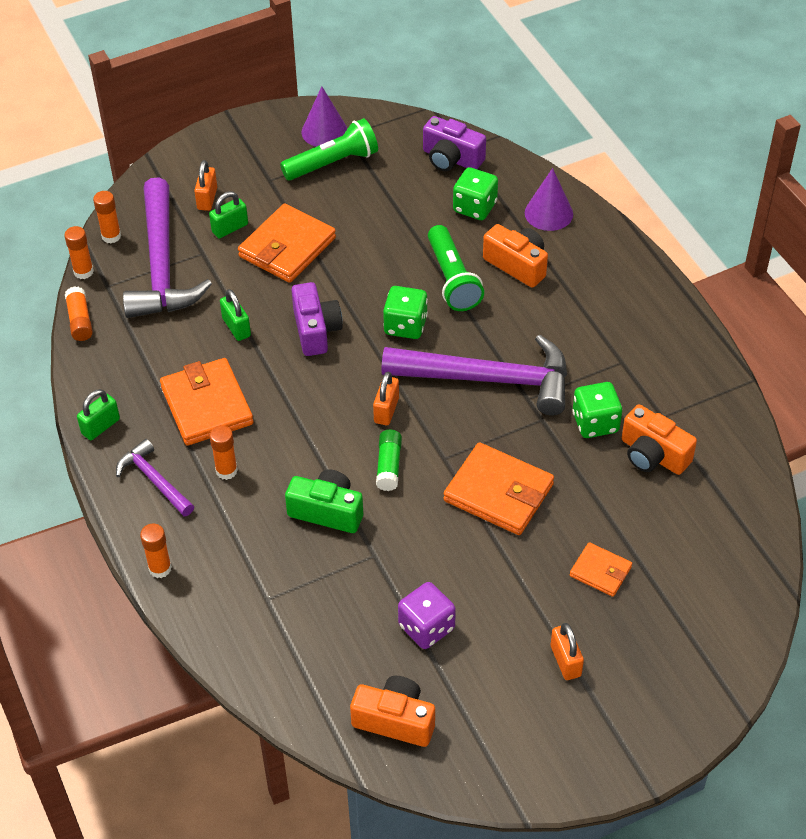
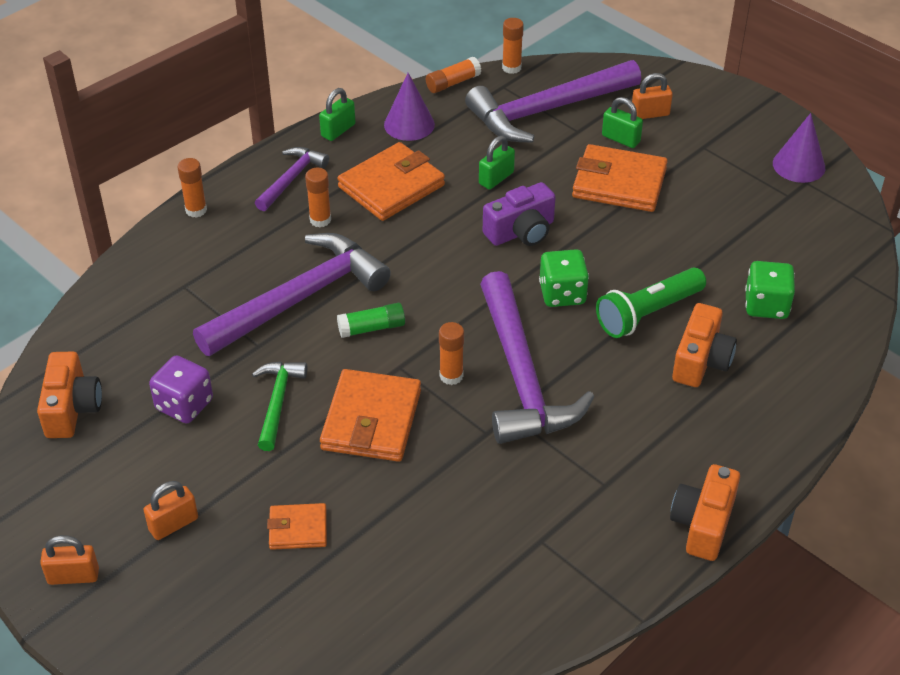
camera: 70 degrees right, 5 degrees down
(100, 426) = (338, 130): green padlock -> green padlock turned 75 degrees counterclockwise
(111, 236) = (564, 70): orange glue stick -> orange glue stick (451, 376)
(327, 511) = (299, 299): green camera -> purple hammer
(333, 163) = (757, 183): green flashlight -> none
(386, 410) = (442, 308): orange padlock -> orange padlock (73, 576)
(451, 159) = (827, 269): purple camera -> none
(451, 555) = (277, 402): none -> green hammer
(548, 213) = (798, 369): purple cone -> purple cone (409, 124)
(595, 423) = (502, 480): green dice -> none
(600, 571) = (298, 529): orange wallet -> orange wallet turned 75 degrees clockwise
(653, 455) = (479, 542): orange camera -> orange camera (703, 524)

